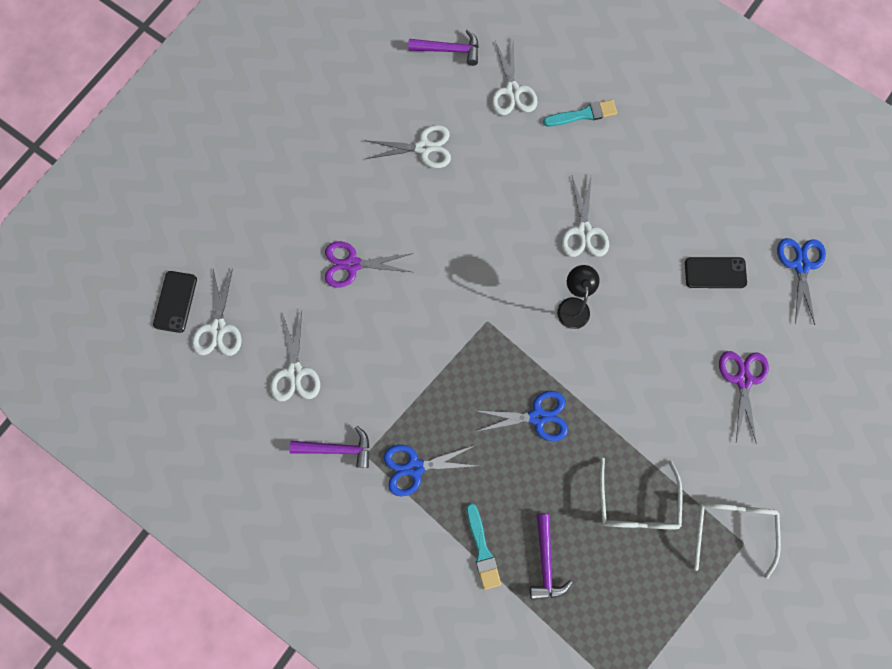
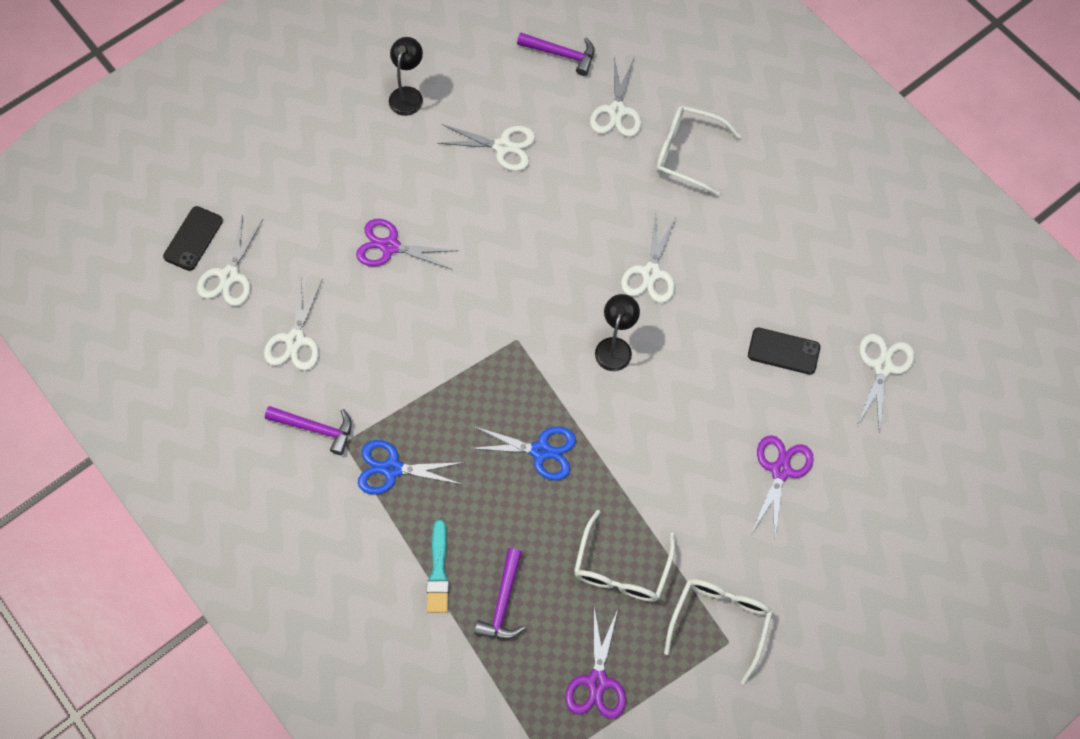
camera: 15 degrees right, 10 degrees down
(326, 120) = (408, 94): none -> black lamp
(583, 114) = (687, 153): turquoise brush -> white glasses
(645, 610) = (597, 682): none -> purple scissors
(800, 265) = (882, 367): blue scissors -> white scissors

